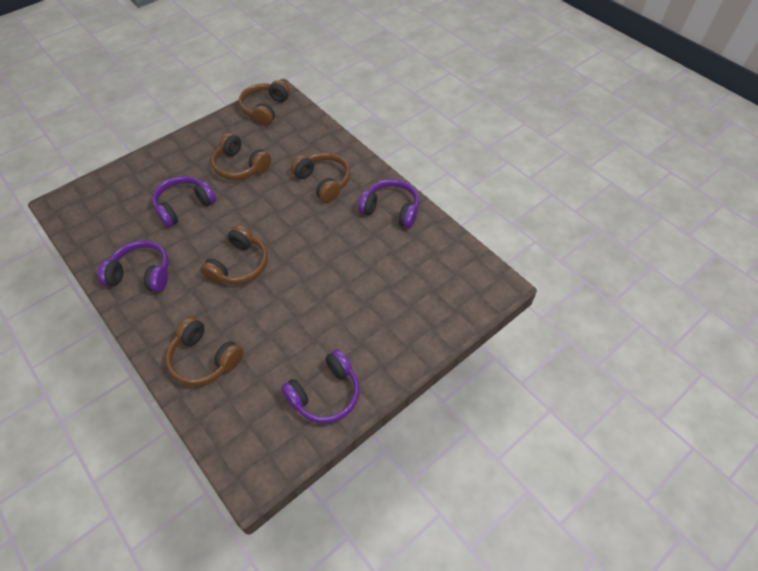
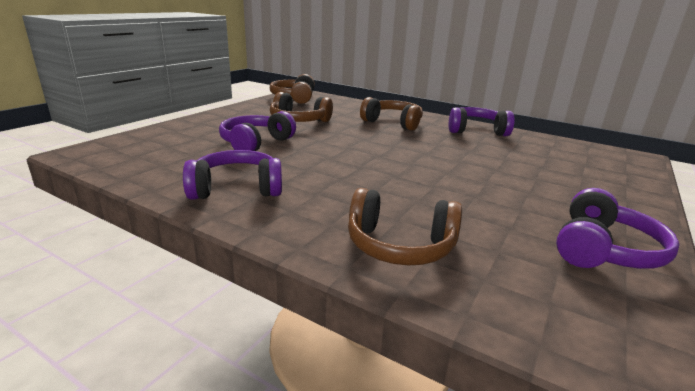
camera: 20 degrees left, 30 degrees down
(239, 265) = (362, 170): brown headphones -> none

